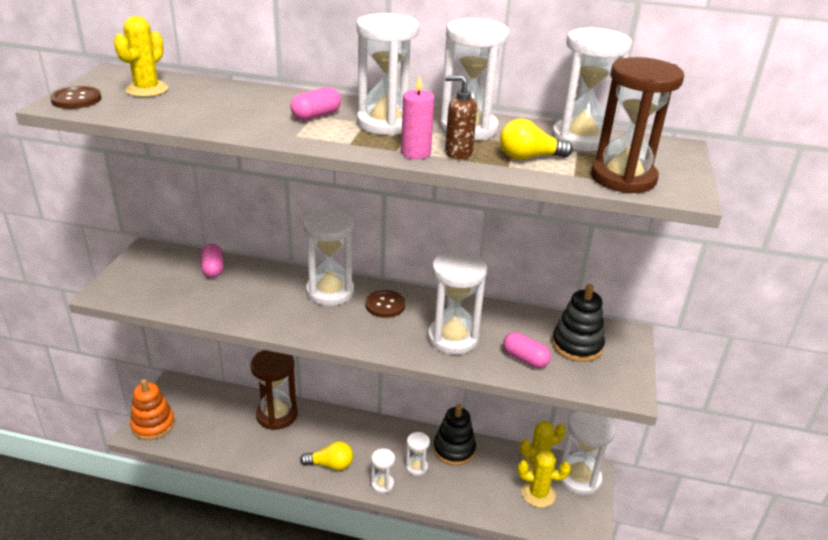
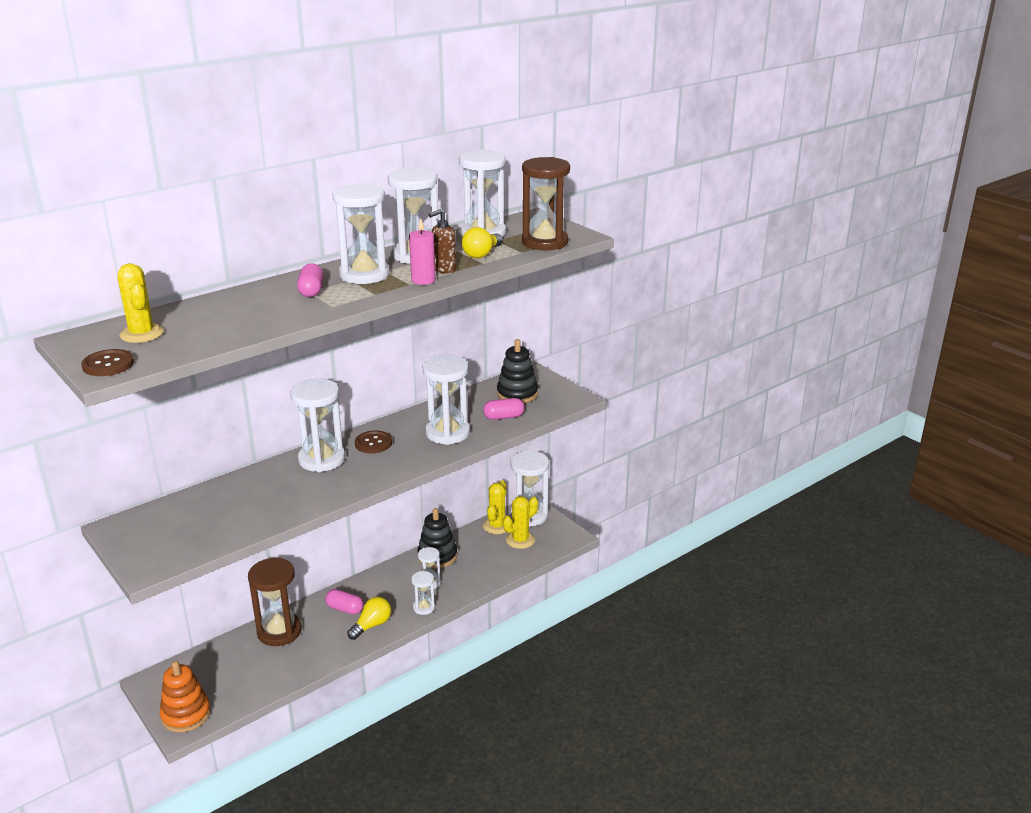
camera: 50 degrees left, 5 degrees down
(213, 269) = (202, 502): pink capsule -> pink capsule (345, 609)

